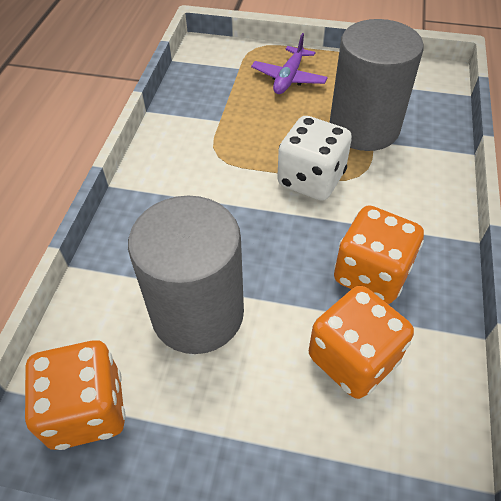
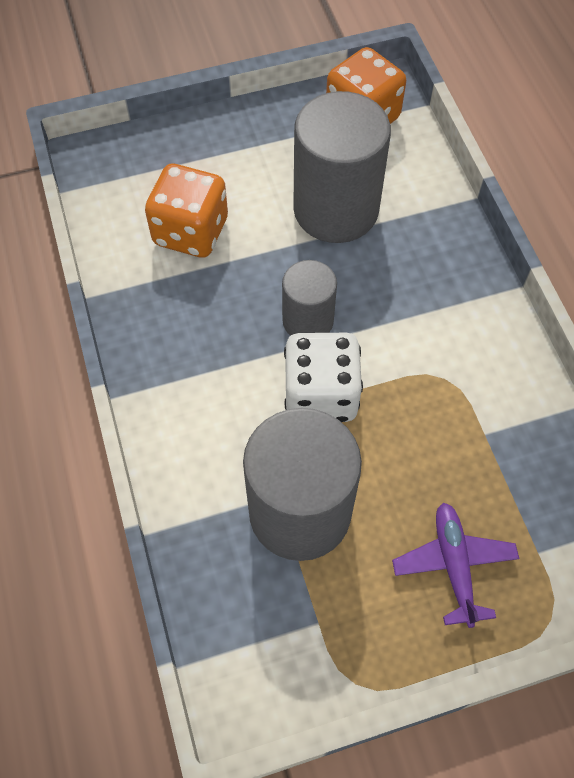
camera: 150 degrees right, 10 degrees up
(288, 230) = (308, 320): none -> grey cylinder
(371, 274) = (206, 311): orange dice -> none

